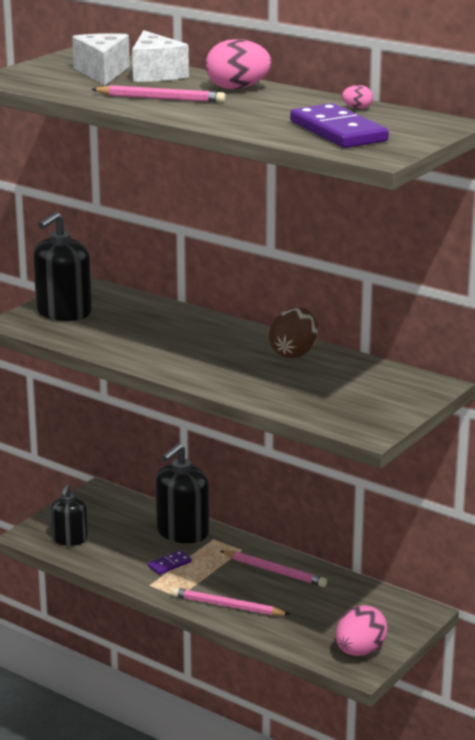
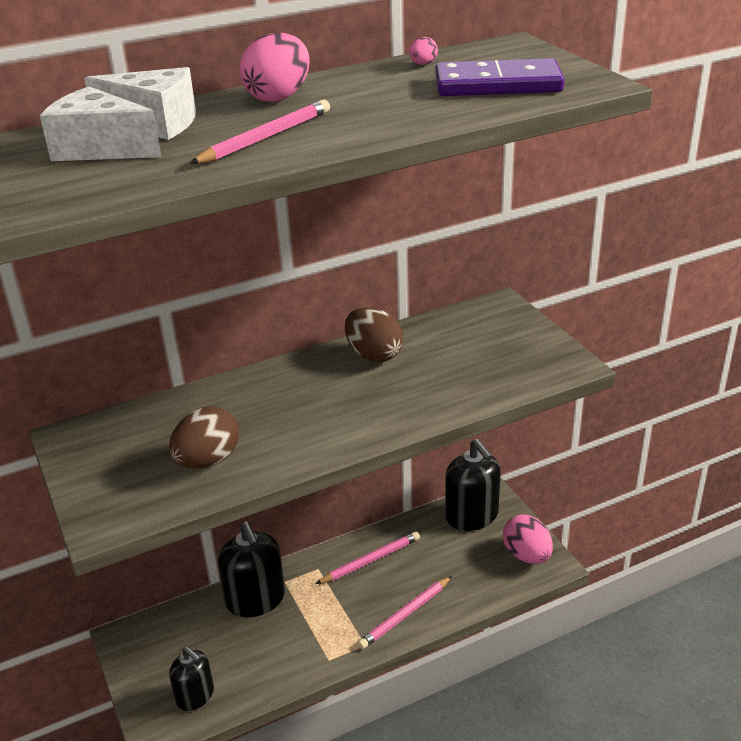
camera: 60 degrees left, 10 degrees up
(64, 312) = (117, 476): black soap dispenser -> black soap dispenser (472, 516)
(105, 333) = (207, 461): none -> brown egg
(169, 564) = (305, 630): purple domino -> none

